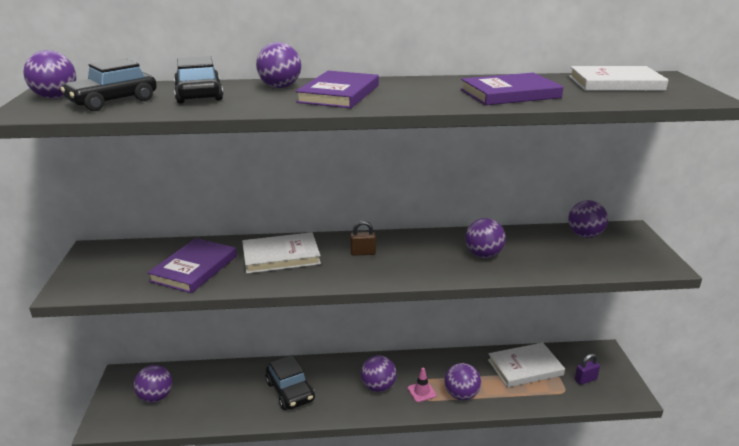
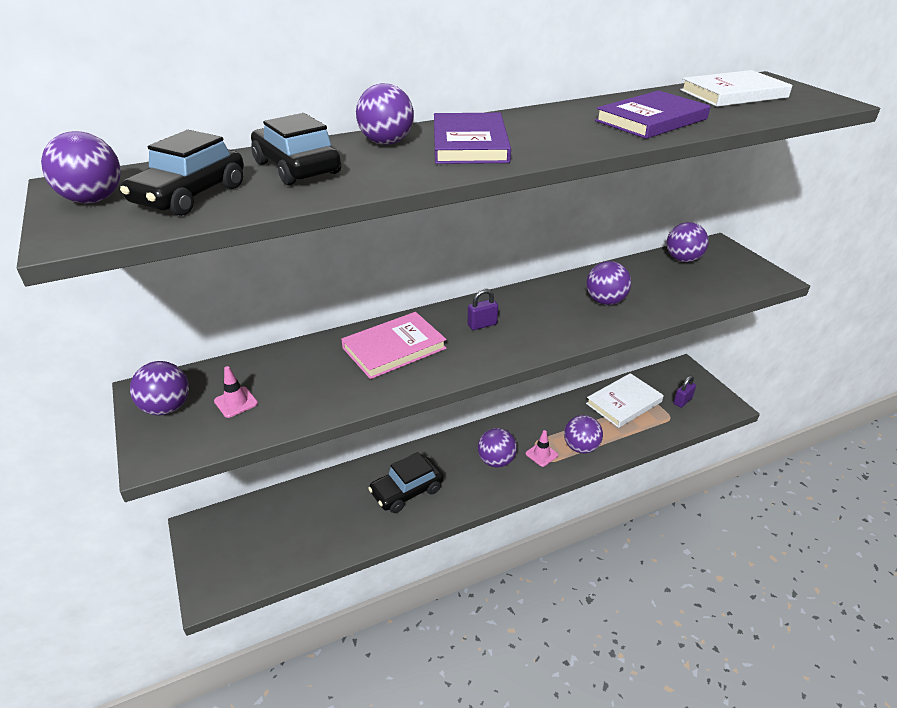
camera: 20 degrees left, 10 degrees up
(142, 269) = (236, 402): none -> pink traffic cone
(156, 397) = (255, 541): purple ball -> purple ball (167, 408)
(194, 268) = (302, 387): purple book -> none
(281, 256) = (394, 348): white book -> pink book
(290, 391) = (407, 491): black car -> black car turned 105 degrees clockwise
(363, 253) = (482, 325): brown padlock -> purple padlock

